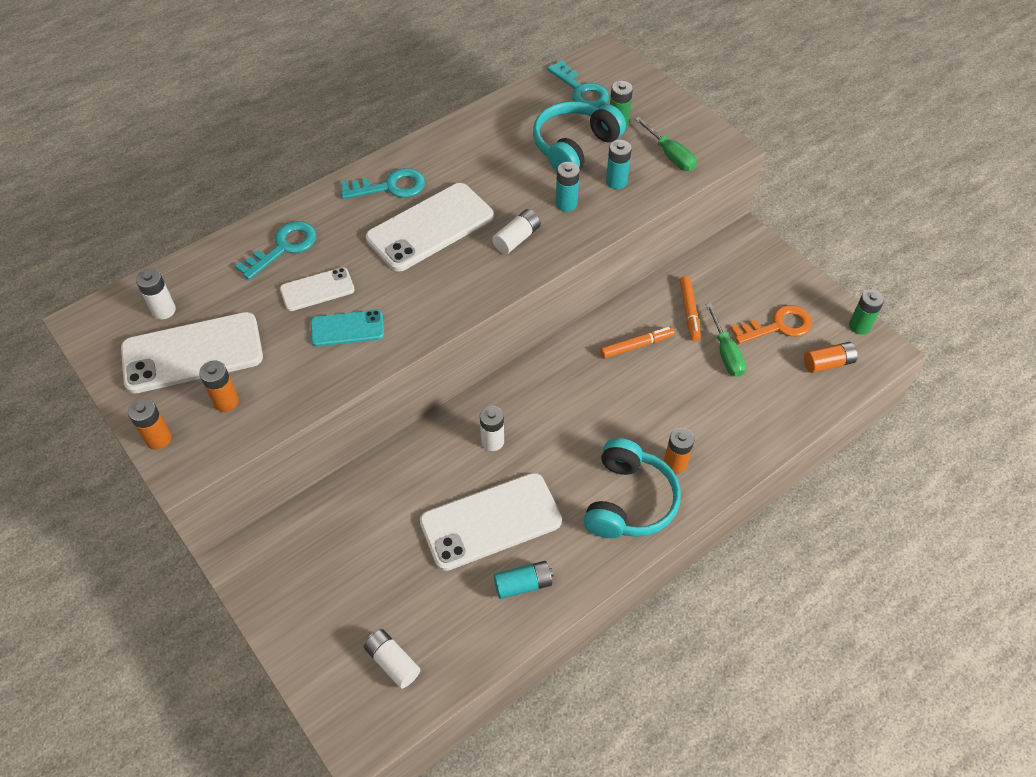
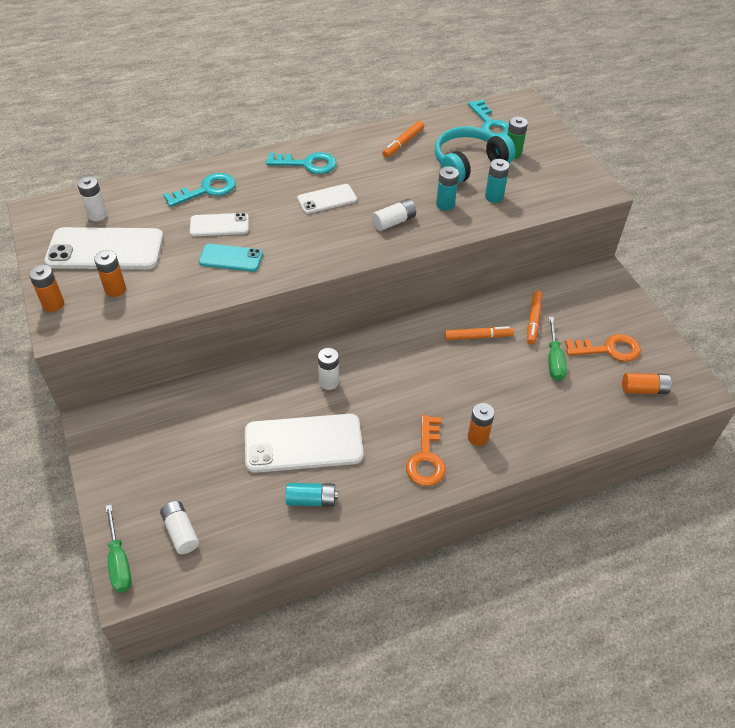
camera: 15 degrees right, 5 degrees down
(430, 227) = (327, 199): white phone -> white phone, size x0.54
(491, 135) = (403, 143): none -> orange marker
(629, 501) = (426, 457): turquoise headphones -> orange key
(670, 155) = (548, 186): green screwdriver -> green screwdriver (119, 562)
(859, 326) = (683, 366): green battery -> none

